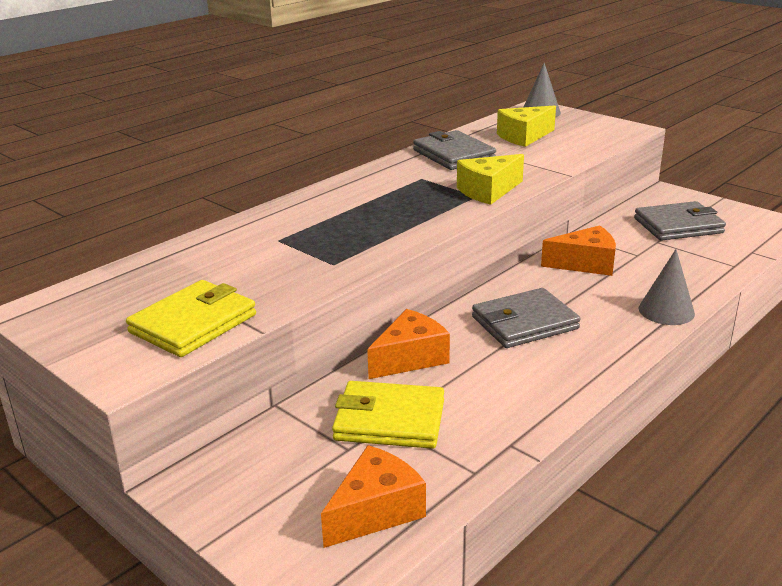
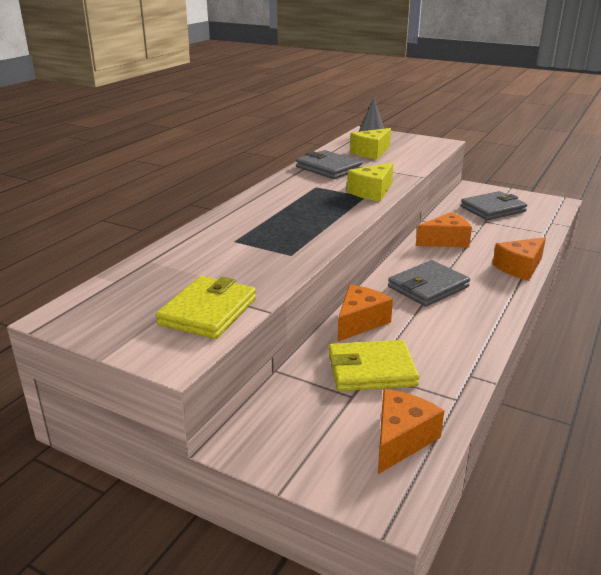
camera: 15 degrees left, 0 degrees up
(666, 311) = (520, 268): grey cone -> orange cheese

